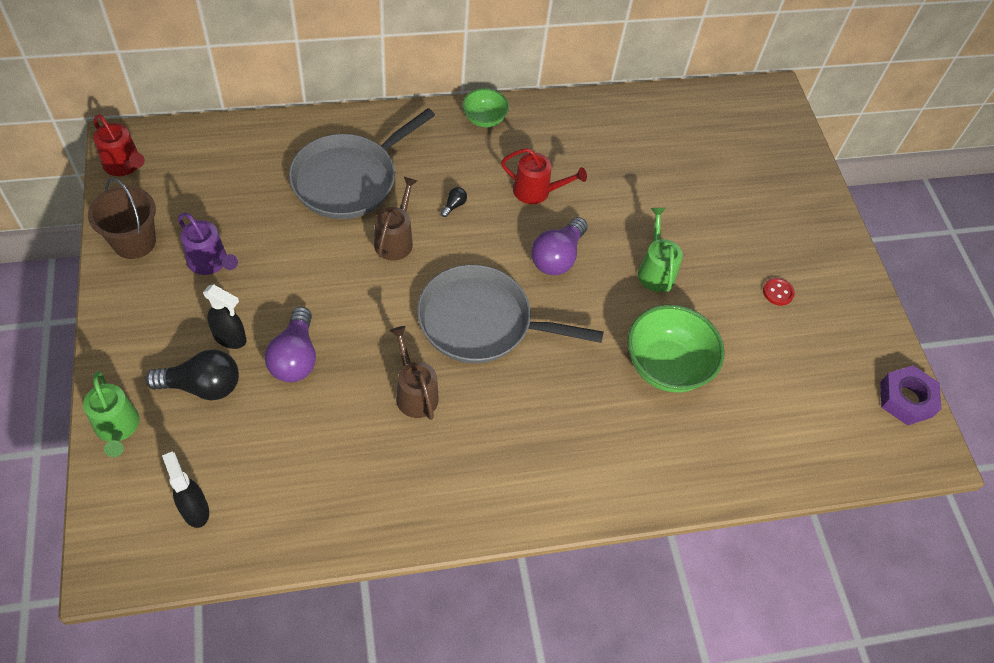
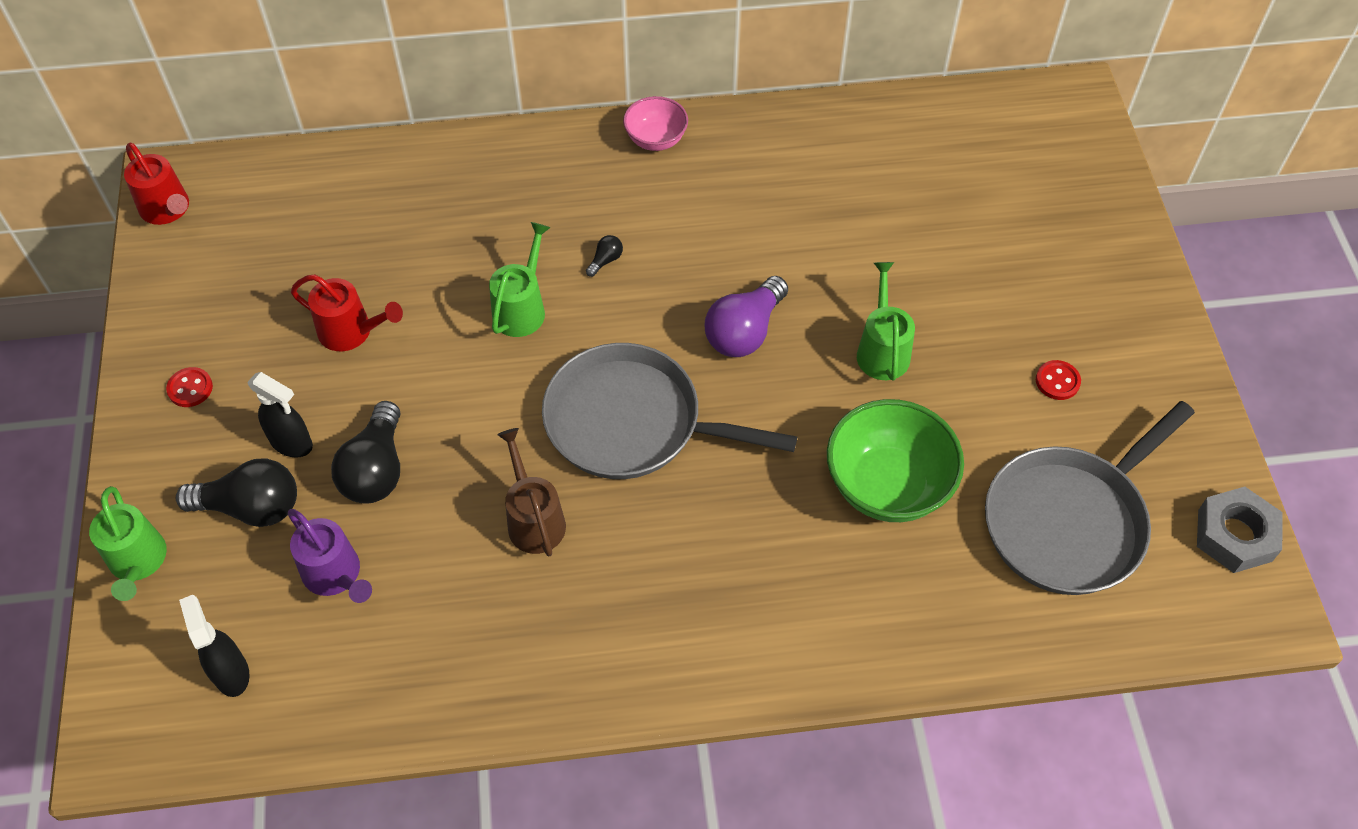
camera: 10 degrees right, 0 degrees up
(134, 242) = (174, 313): brown bucket -> none
(150, 298) = (190, 388): none -> red button
(210, 262) = (272, 340): purple watering can -> purple watering can (336, 575)
(295, 357) = (376, 470): purple light bulb -> black light bulb
(349, 180) = (464, 226): grey pan -> grey pan (1069, 522)
(395, 239) = (522, 308): brown watering can -> green watering can
(484, 119) = (656, 139): green bowl -> pink bowl
(536, 191) = (722, 240): red watering can -> red watering can (351, 332)
(906, 399) = (1234, 535): purple nut -> grey nut

